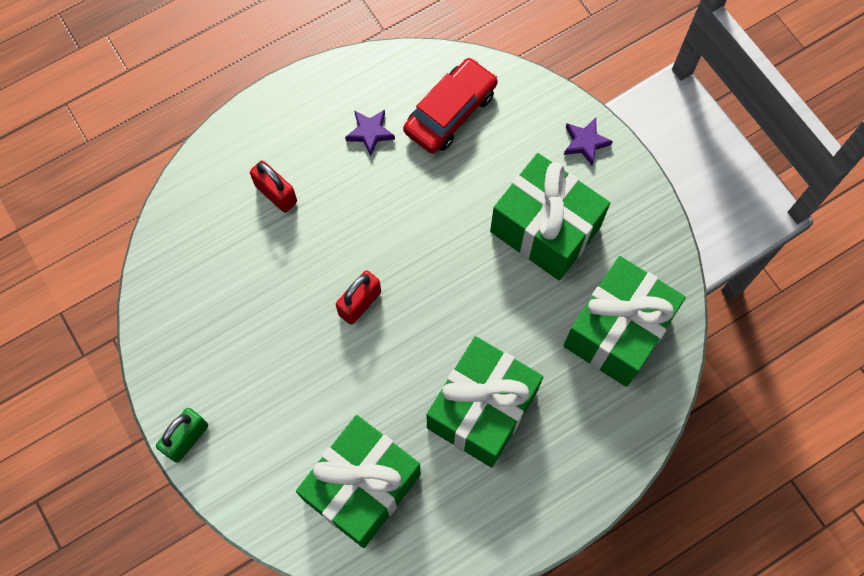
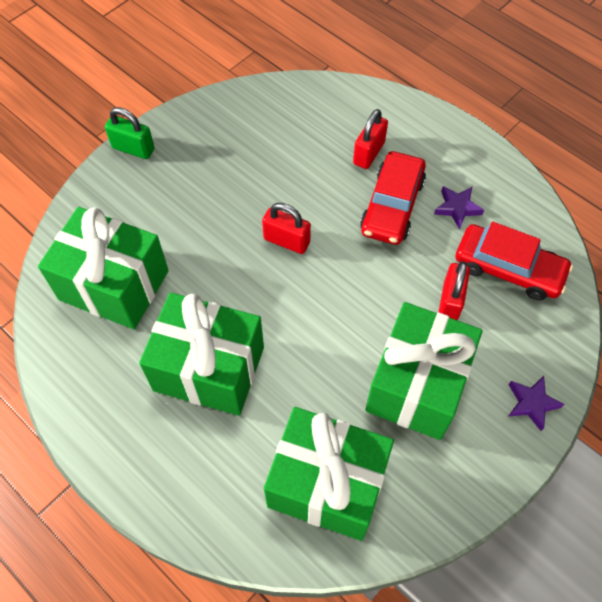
camera: 75 degrees right, 10 degrees down
(348, 191) = (392, 206): none -> red car
(470, 174) = (450, 302): none -> red padlock

